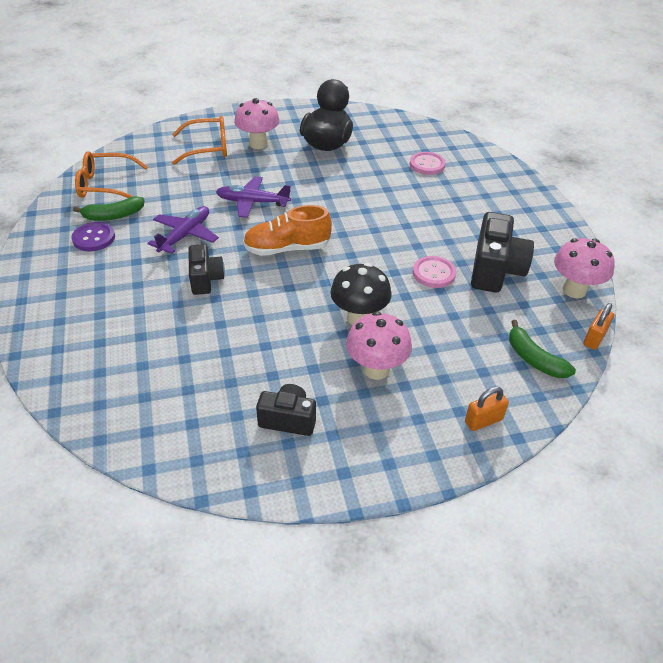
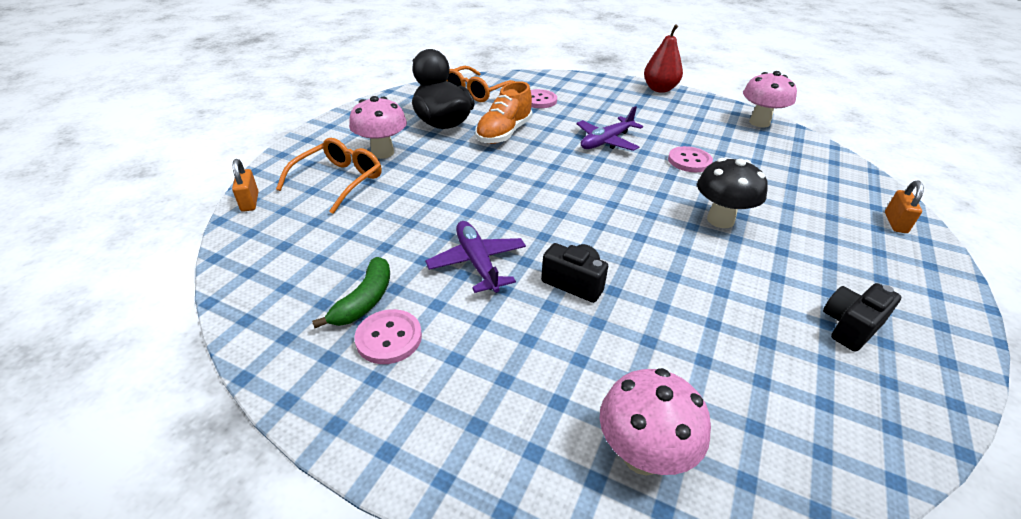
camera: 50 degrees left, 5 degrees down
(94, 238) = (389, 338): purple button -> pink button
(105, 185) = (290, 280): orange glasses -> orange glasses (477, 92)
(252, 202) = (476, 197): purple plane -> purple plane (606, 141)
(287, 249) = (577, 211): orange shoe -> orange shoe (504, 133)
(376, 369) = (801, 243): pink mushroom -> pink mushroom (642, 455)
(495, 270) = (709, 137): black camera -> none
(534, 359) = (829, 170): green banana -> none
(552, 212) = (659, 89): none -> red pear
(594, 338) = (820, 140): orange padlock -> orange padlock (250, 202)

